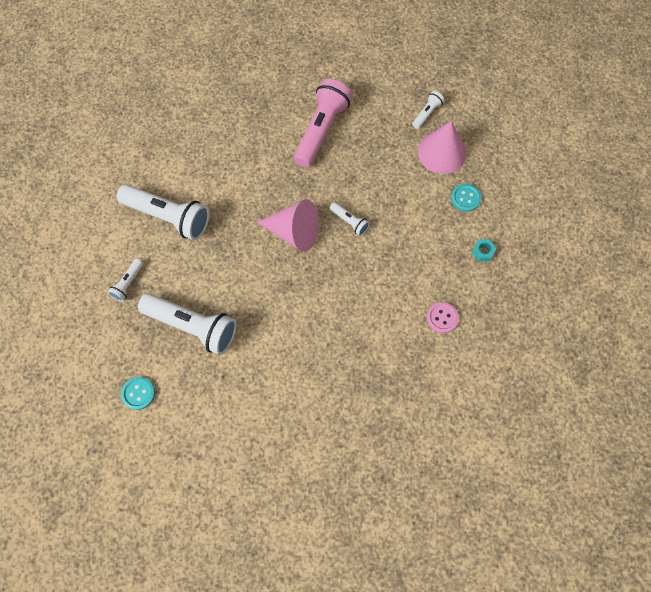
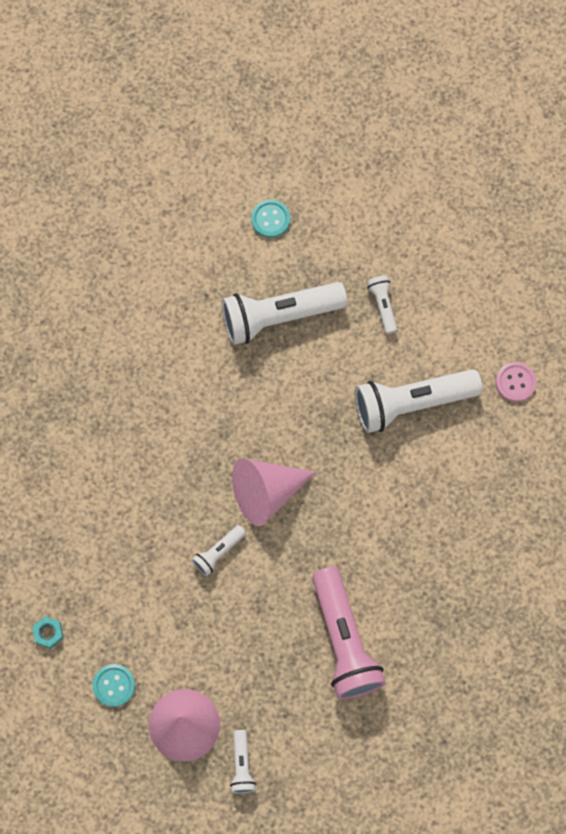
camera: 140 degrees right, 5 degrees up
(349, 222) = (218, 552): white flashlight -> white flashlight turned 45 degrees counterclockwise
(442, 318) = (38, 522): pink button -> pink button (515, 382)

